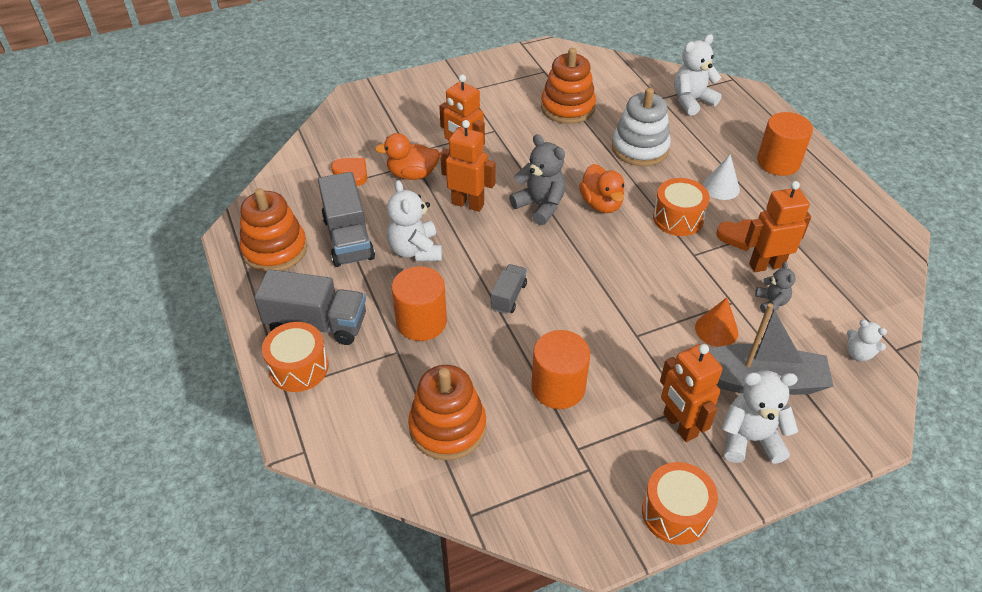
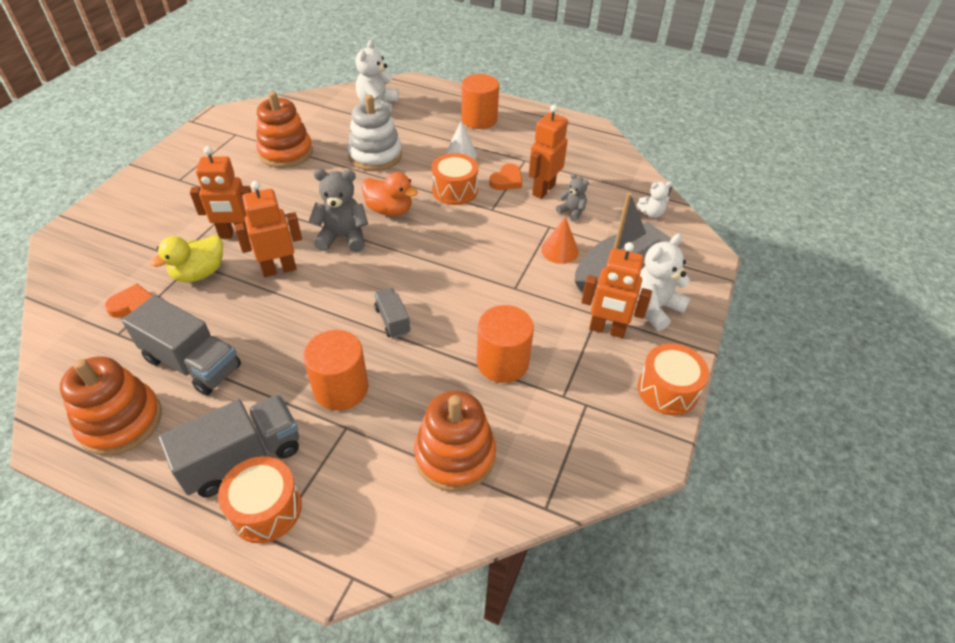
camera: 45 degrees left, 0 degrees up
(412, 174) = (199, 273): orange duck -> yellow duck
(415, 250) = (271, 334): white teddy bear -> none

